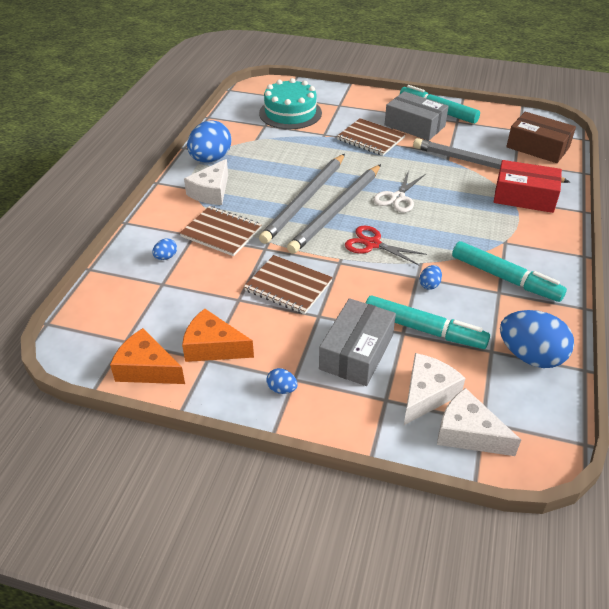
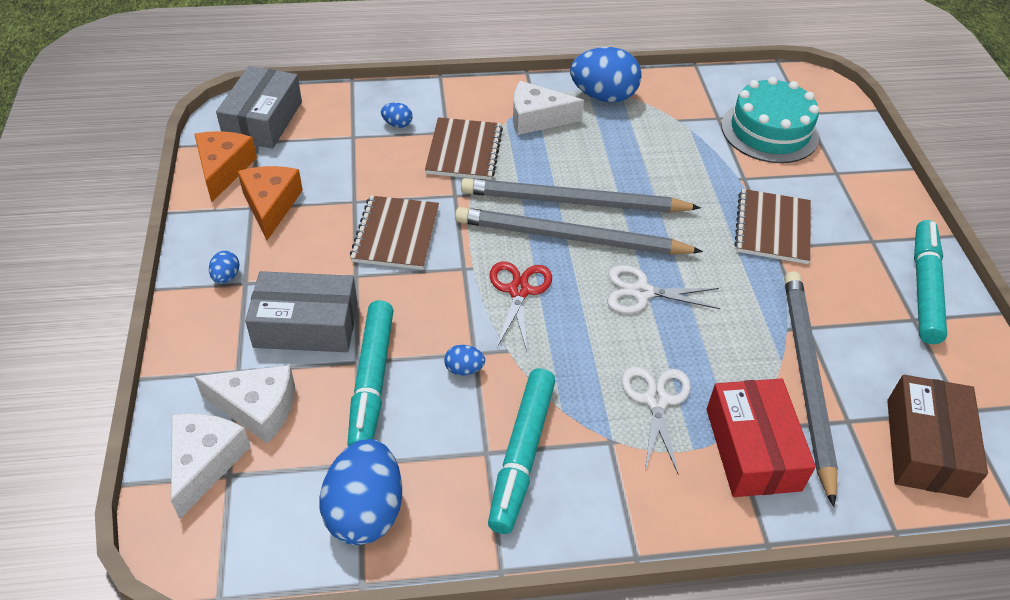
camera: 65 degrees right, 5 degrees up
(414, 126) = (853, 269): grey box -> grey box (263, 120)
(481, 217) = (656, 400): none -> white scissors

